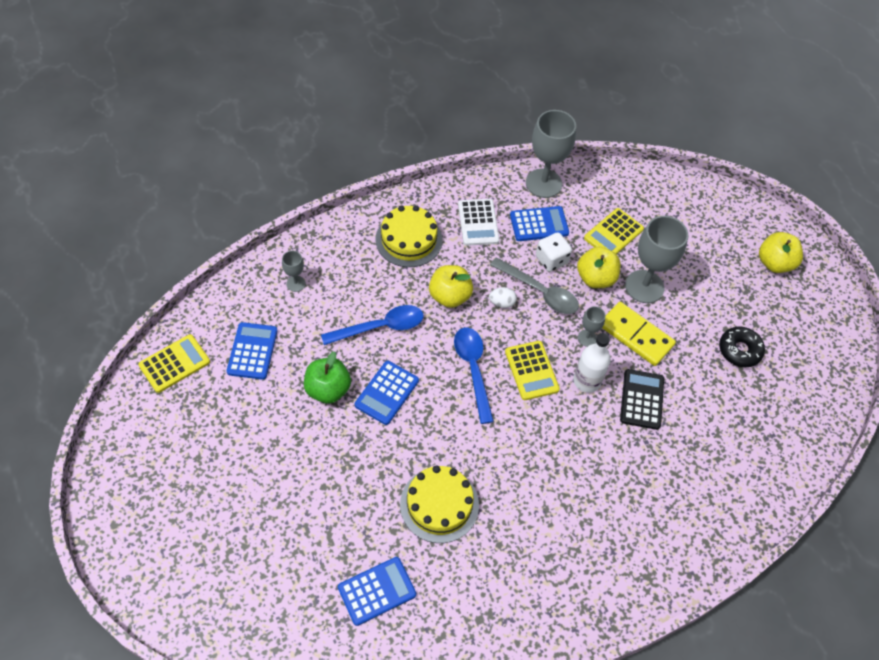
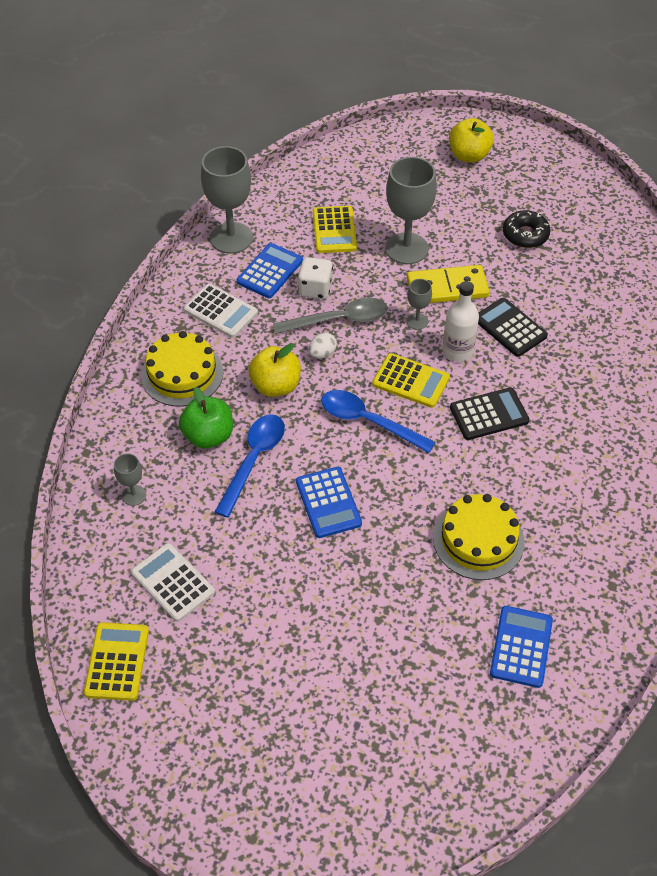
camera: 45 degrees left, 5 degrees down
(252, 351) = (173, 582): blue calculator -> white calculator
(328, 389) = (279, 547): green apple -> green apple (208, 436)
(551, 439) = (489, 414): none -> black calculator
(595, 278) = (365, 273): yellow apple -> none

